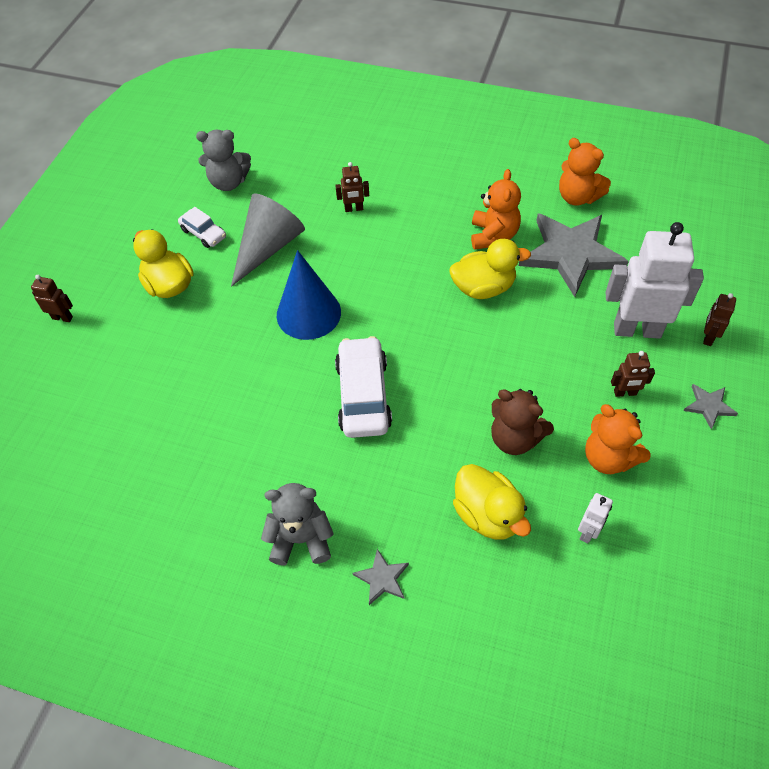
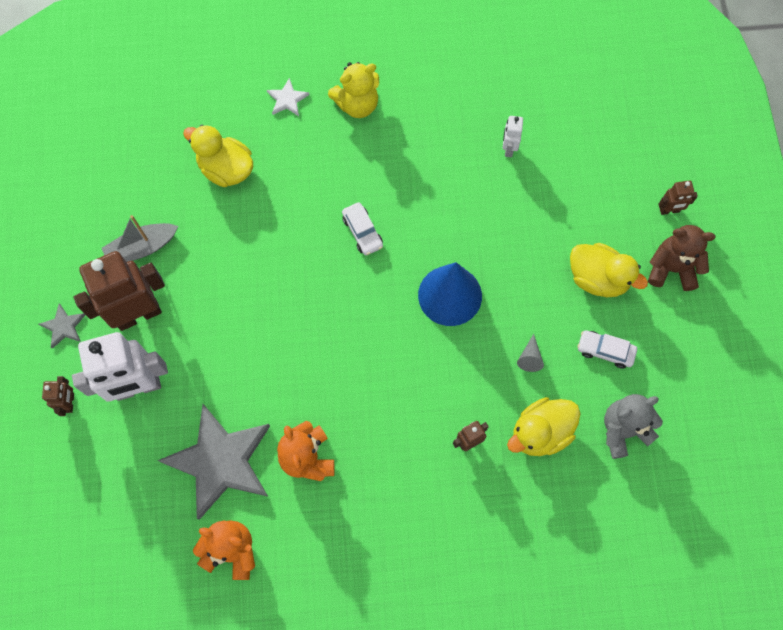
camera: 155 degrees right, 15 degrees up
(268, 247) = (530, 358): grey cone -> grey cone, size x0.40
(301, 539) = (357, 104): grey teddy bear -> yellow teddy bear
(363, 395) = (362, 232): white car -> white car, size x0.55
(382, 578) = (287, 99): grey star -> white star
(483, 288) = (296, 385): yellow duck -> yellow duck (540, 432)
(515, 438) = (222, 238): brown teddy bear -> brown teddy bear (672, 268)
(588, 532) = (147, 183): white robot -> white robot (508, 148)
(608, 458) = (142, 248): orange teddy bear -> grey boat
(625, 393) = (138, 314): brown robot -> brown robot, size x2.22

